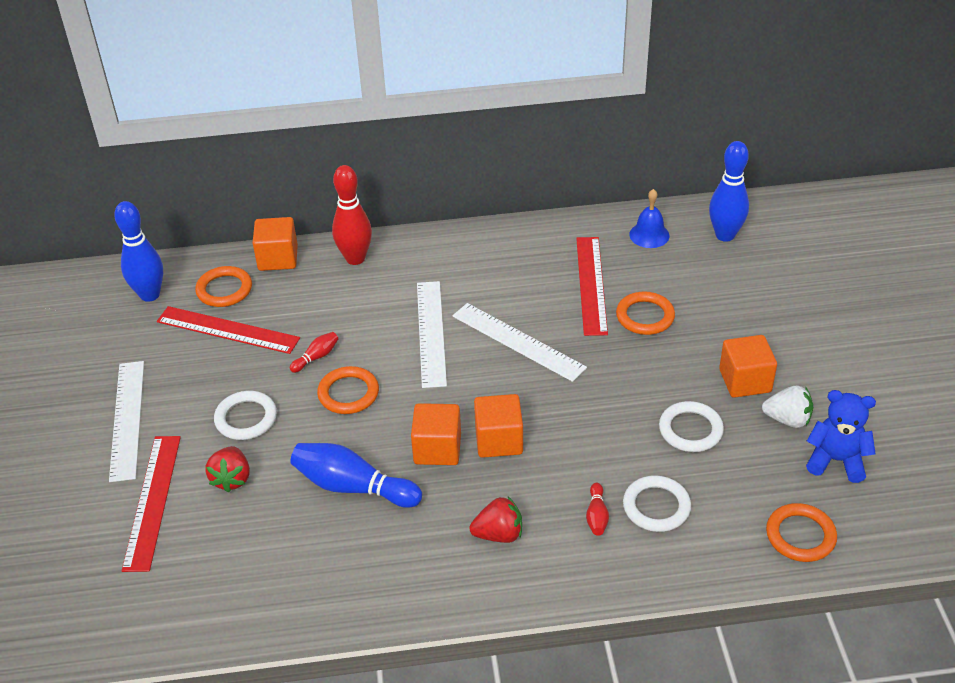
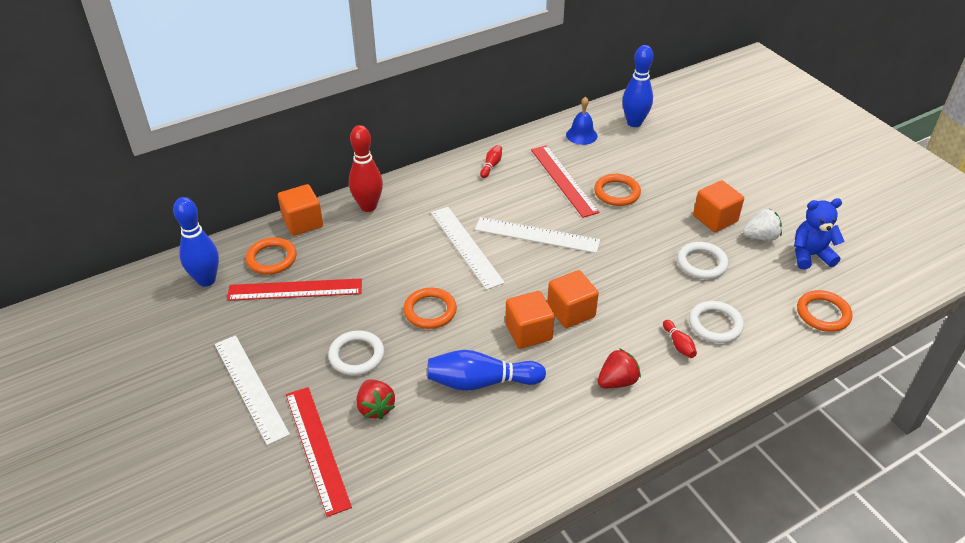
camera: 25 degrees left, 0 degrees up
(316, 357) = (385, 290): red bowling pin -> red bowling pin (491, 165)

